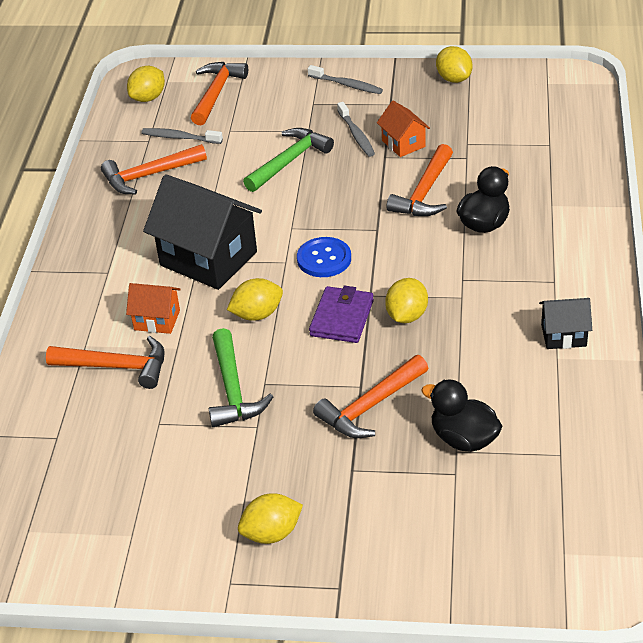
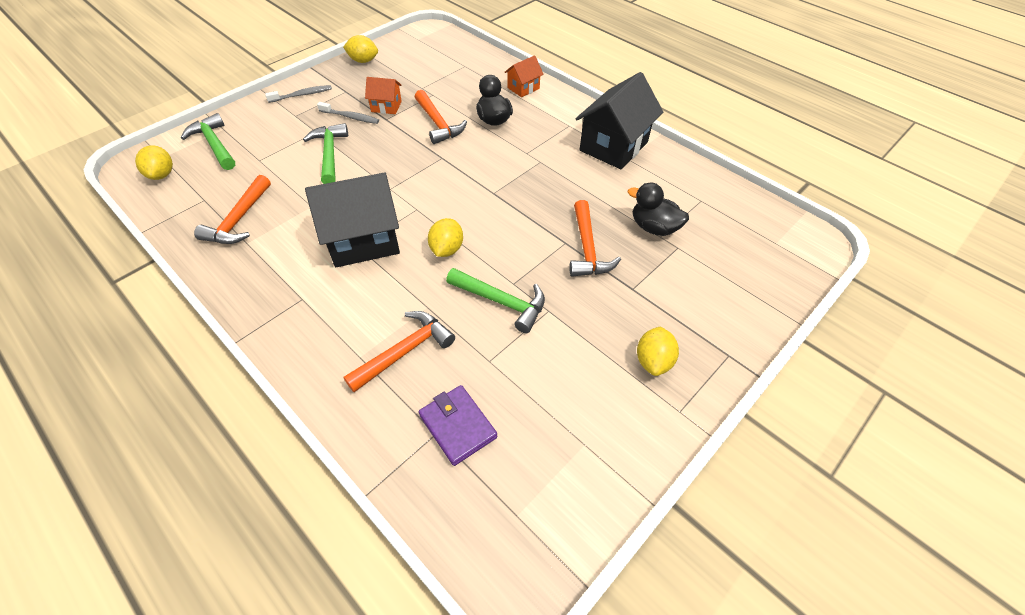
camera: 55 degrees left, 10 degrees up
(157, 320) = (387, 301): orange house -> orange house (523, 88)
(180, 137) = (227, 184): grey toothbrush -> none
(216, 93) = (215, 144): orange hammer -> green hammer
(324, 259) = (437, 192): blue button -> none
(342, 318) = (498, 215): purple wallet -> purple wallet (458, 426)
(406, 316) = (529, 189): yellow lemon -> none
(463, 439) = (653, 227): black duck -> black duck turned 45 degrees clockwise
(563, 335) = (613, 146): black house -> black house, size x2.00

